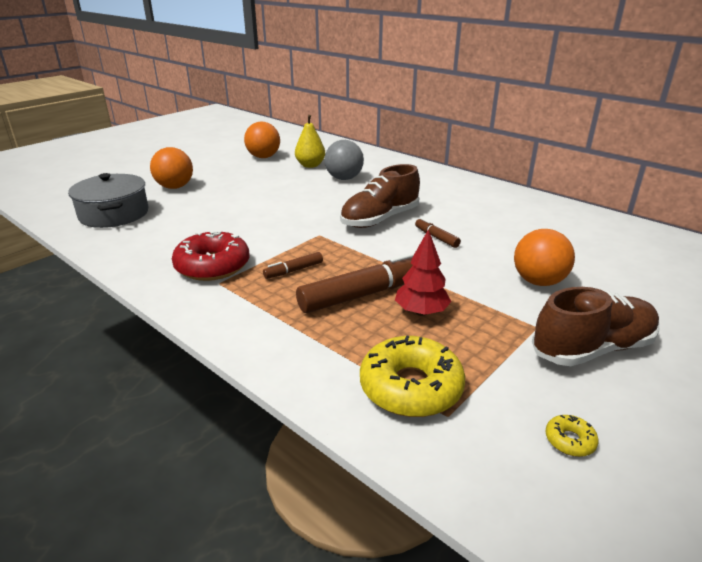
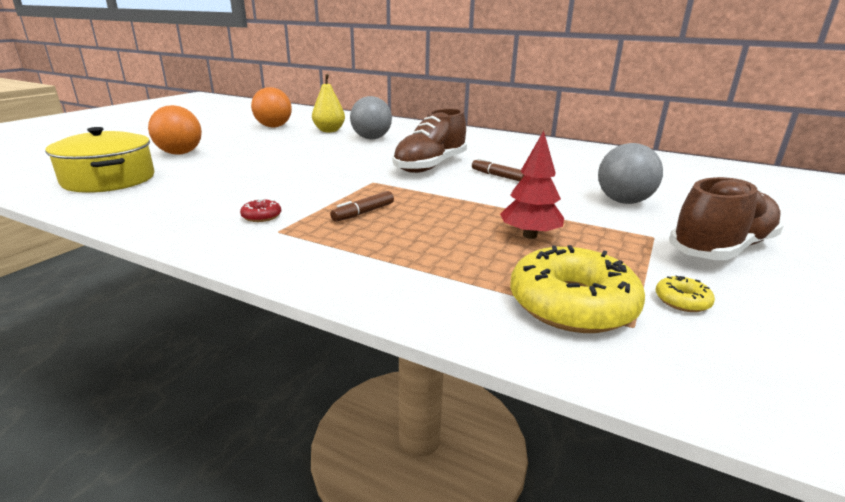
camera: 15 degrees left, 5 degrees down
(114, 214) = (109, 179): grey pot -> yellow pot
(212, 266) = (261, 216): red donut -> red donut, size x0.43
(365, 294) = (458, 226): brown marker -> none
(538, 281) = (623, 201): orange ball -> grey ball
(569, 440) = (778, 331): yellow donut -> yellow donut (682, 301)

